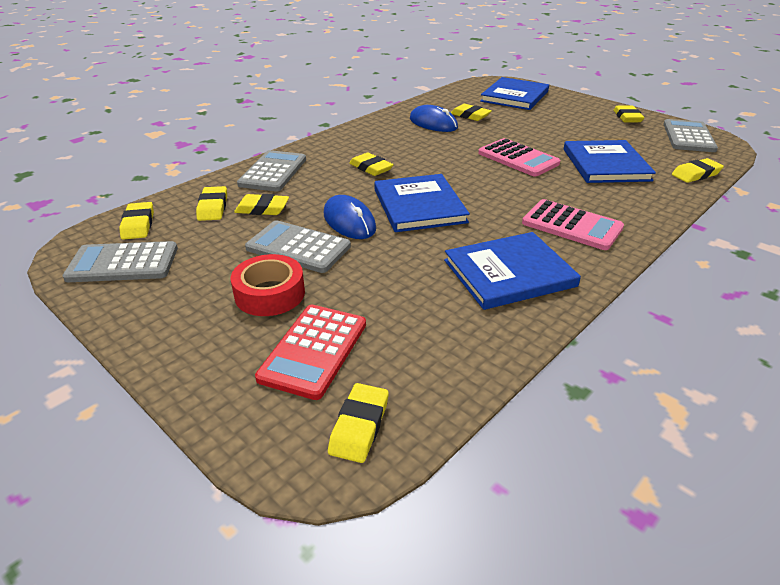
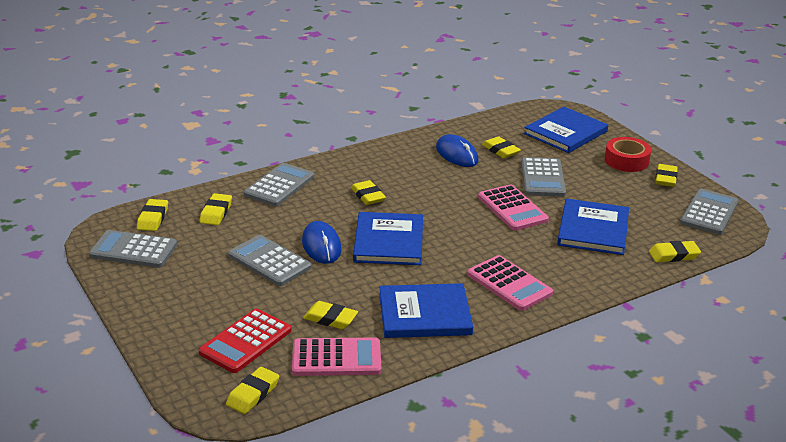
camera: 15 degrees right, 5 degrees down
(262, 209) = (255, 221): yellow eraser -> yellow eraser (330, 319)
(270, 294) = (232, 295): red tape -> red tape (626, 161)
(442, 348) = (336, 358): none -> pink calculator
(524, 131) = (542, 178): none -> grey calculator

